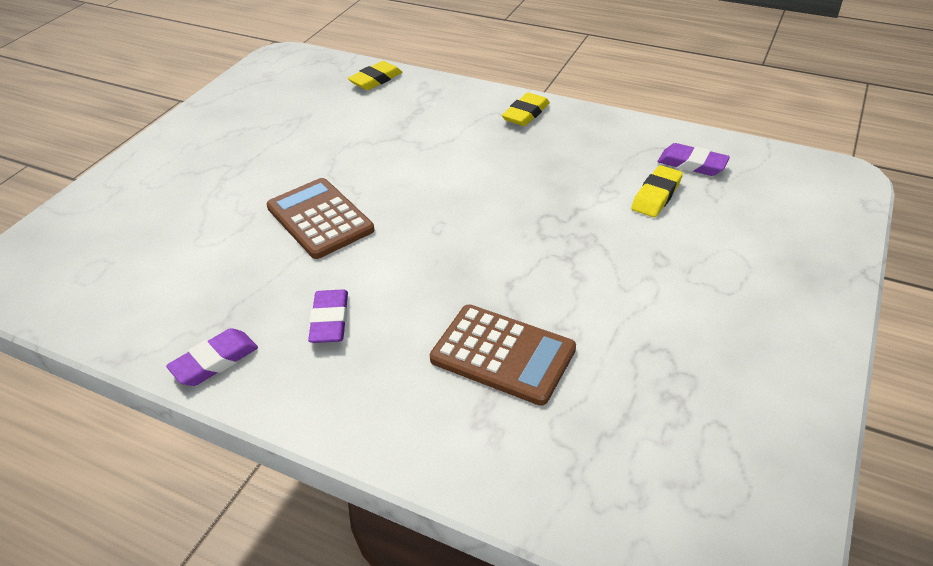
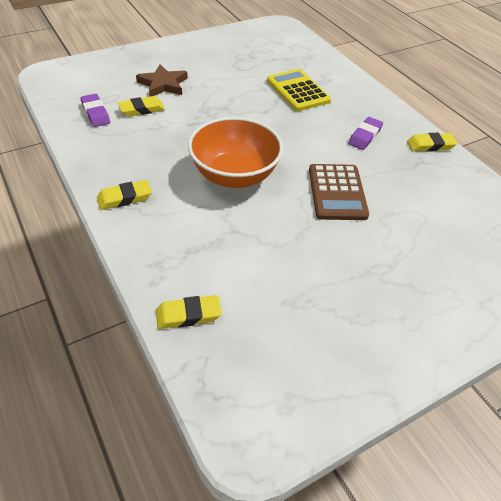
camera: 150 degrees left, 5 degrees up
(215, 361) = (430, 145): purple eraser -> yellow eraser
(451, 180) = (234, 175): none -> orange bowl
(502, 354) = (298, 91): brown calculator -> yellow calculator
(696, 244) = (163, 84): none -> brown star

